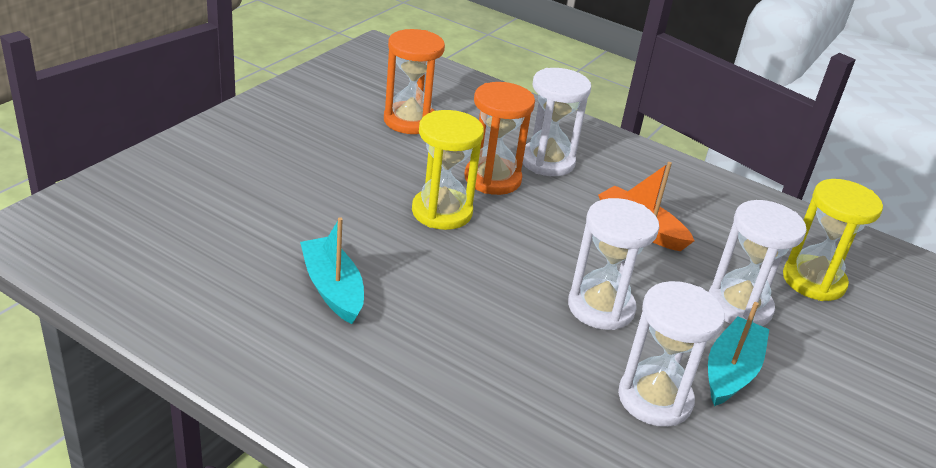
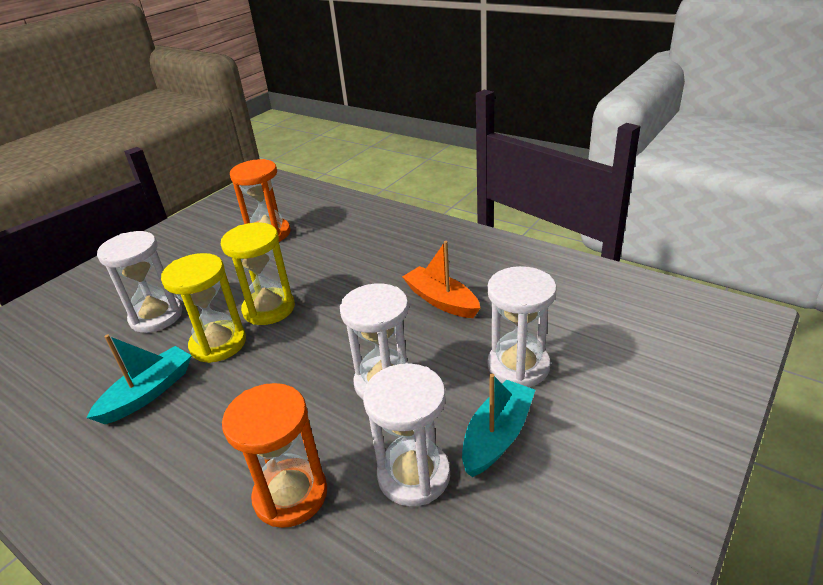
camera: 10 degrees right, 0 degrees up
(333, 289) = (148, 393): turquoise boat -> turquoise boat turned 60 degrees clockwise
(492, 179) = (322, 273): orange hourglass -> orange hourglass (290, 495)
(547, 161) = (373, 252): white hourglass -> white hourglass (156, 316)
(813, 281) = (596, 331): yellow hourglass -> yellow hourglass (218, 344)

